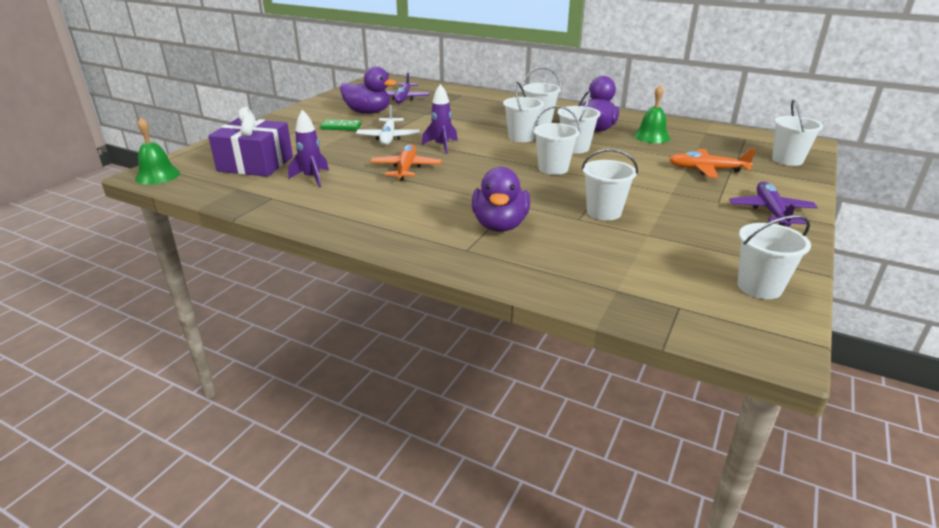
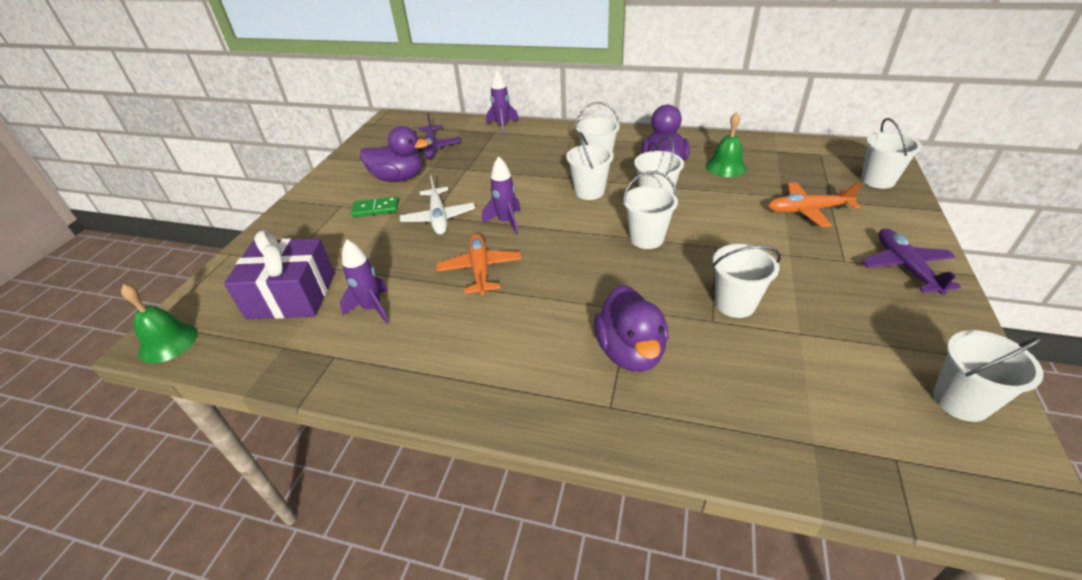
camera: 10 degrees left, 10 degrees up
(470, 92) = (502, 126): none -> purple rocket

